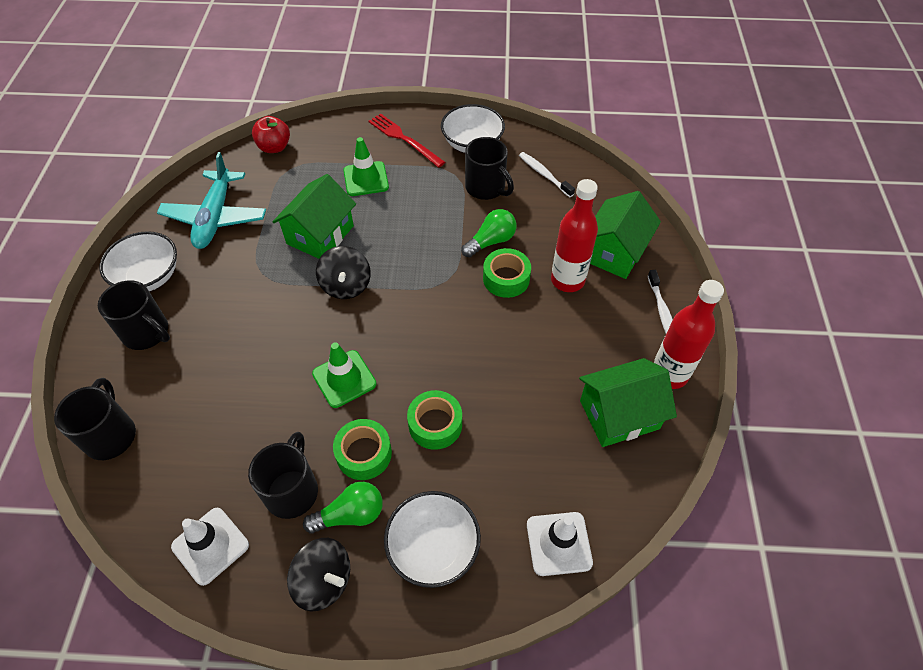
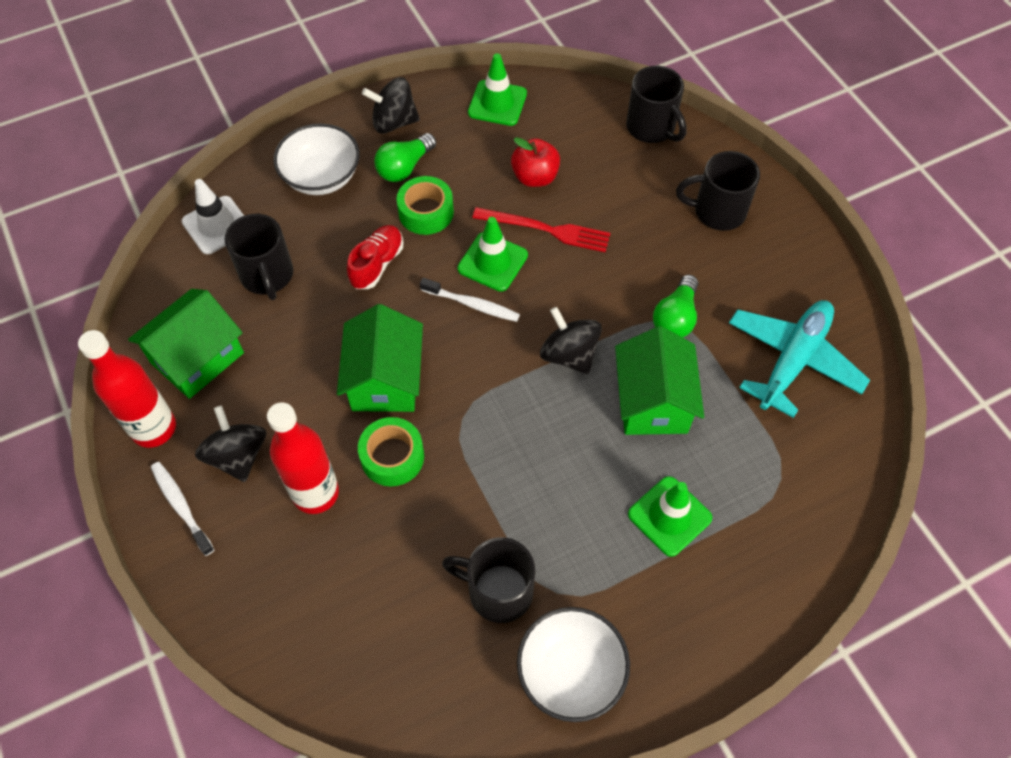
camera: 150 degrees right, 5 degrees up
(149, 277) = (781, 260): white bowl -> none
(210, 546) = (497, 103): white traffic cone -> green traffic cone
(215, 217) = (793, 361): turquoise plane -> turquoise plane turned 60 degrees clockwise
(274, 147) = (836, 503): red apple -> red apple (535, 177)
(292, 490) = (465, 161): black mug -> black mug (267, 276)
(404, 139) = (676, 622): red fork -> red fork (546, 229)
(435, 424) = (377, 264): green tape -> red shoe
(491, 241) = (440, 502): green light bulb -> green light bulb (675, 318)
(544, 174) = (428, 666): white toothbrush -> white toothbrush (472, 305)
(612, 326) = (238, 456): none -> black spinning top
(614, 252) = (270, 570): green house -> green house (385, 379)

